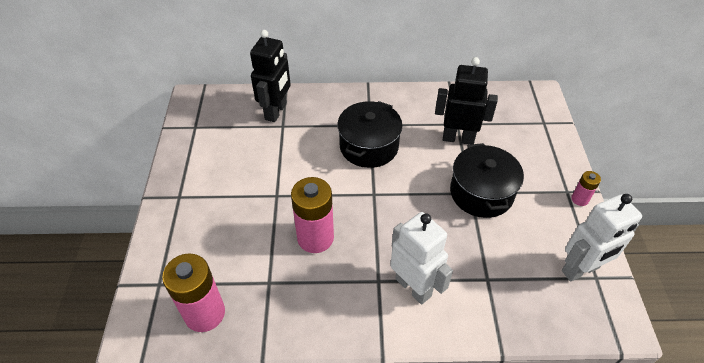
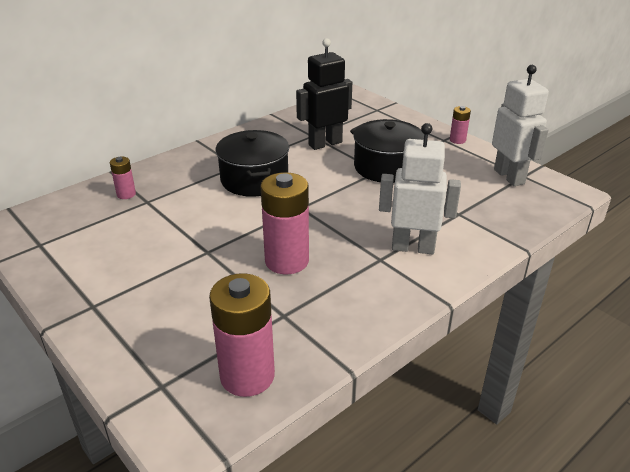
camera: 40 degrees left, 15 degrees down
(276, 111) = (126, 194): black robot -> pink battery
(580, 270) = (509, 176): white robot -> white robot turned 45 degrees counterclockwise

